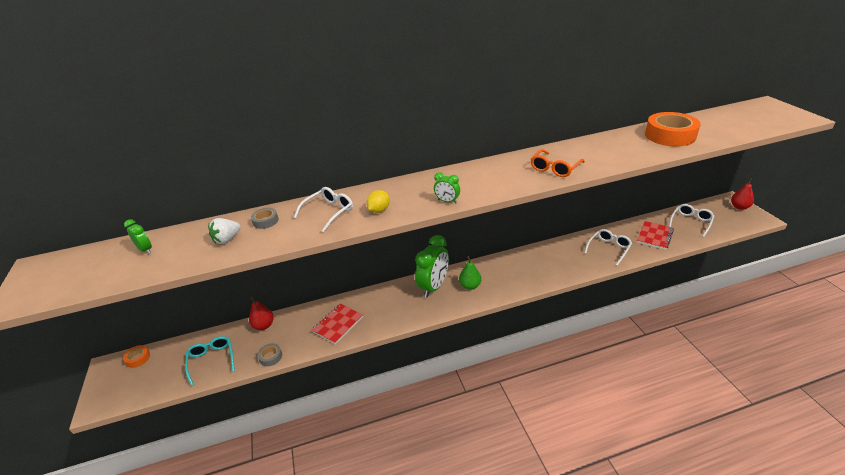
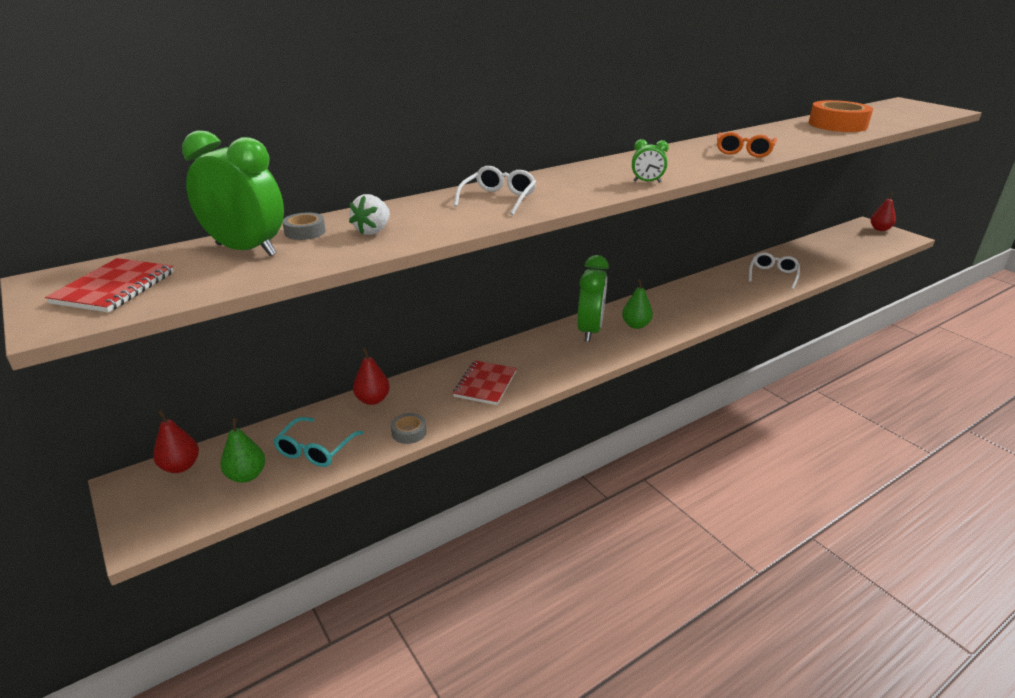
camera: 20 degrees left, 5 degrees down
(138, 358) = (180, 466): orange tape -> red pear
(145, 250) = (246, 250): green clock -> green clock, size x2.14
(167, 373) = (246, 476): none -> green pear
(212, 360) = (315, 450): turquoise glasses -> turquoise glasses turned 120 degrees counterclockwise
(265, 221) = (413, 212): grey tape -> grey tape (305, 232)
(379, 210) = (567, 193): yellow lemon -> none
(654, 236) = (813, 260): red notebook -> red notebook (114, 288)
(691, 222) = (841, 245): white glasses -> none

